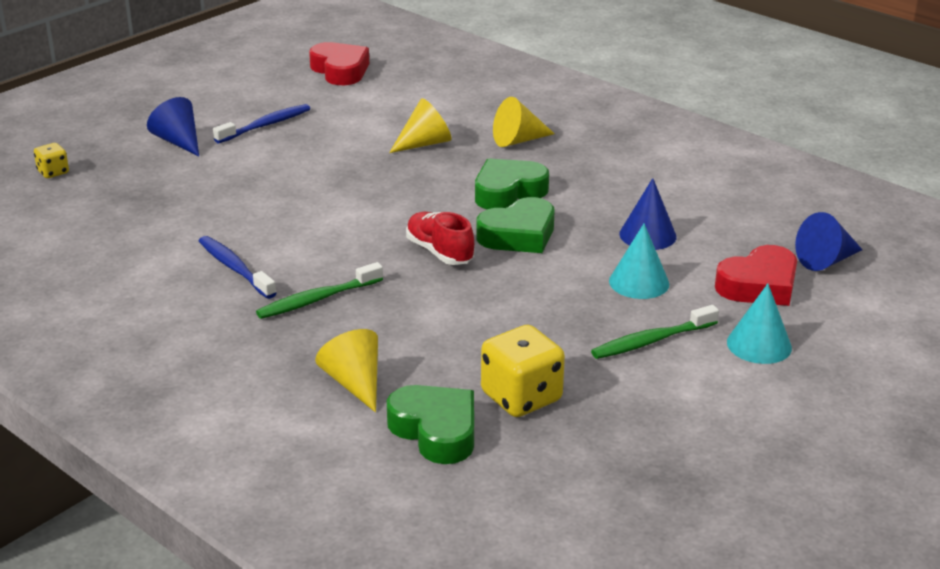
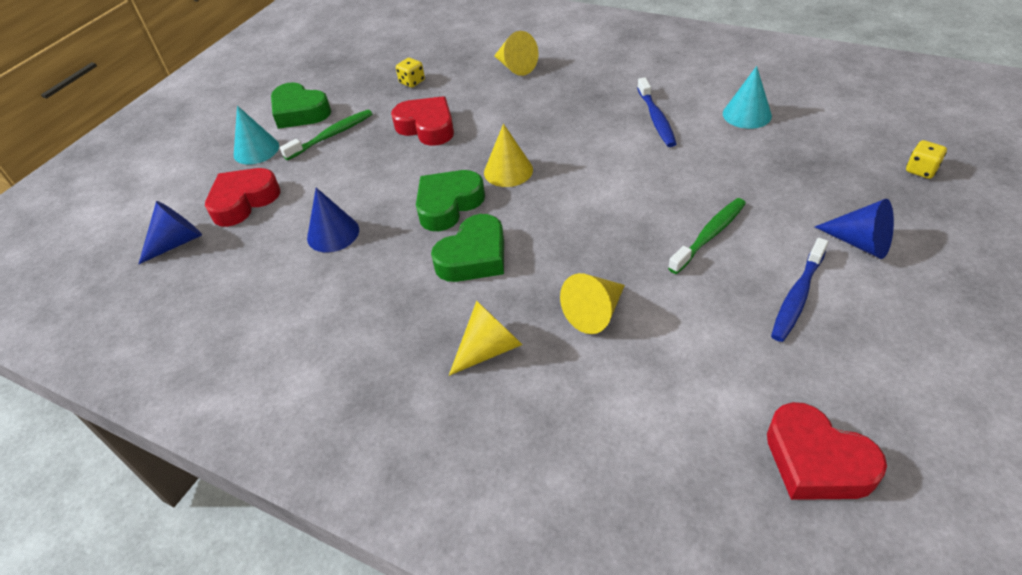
camera: 170 degrees right, 15 degrees up
(235, 268) = (656, 119): blue toothbrush -> blue toothbrush turned 45 degrees clockwise
(317, 299) = (576, 110): green toothbrush -> green toothbrush (709, 235)
(436, 431) = (455, 55): green heart -> green heart (300, 112)
(439, 252) = (508, 171): red shoe -> yellow cone
(518, 322) = (427, 127): none -> red heart
(521, 397) = (412, 82): yellow dice -> yellow dice, size x0.52
(639, 282) = (341, 181): turquoise cone -> turquoise cone (747, 114)

